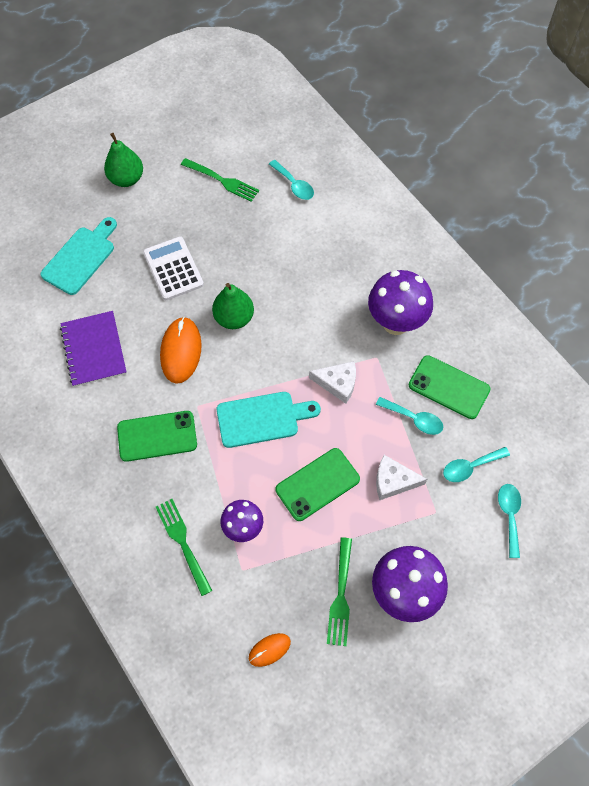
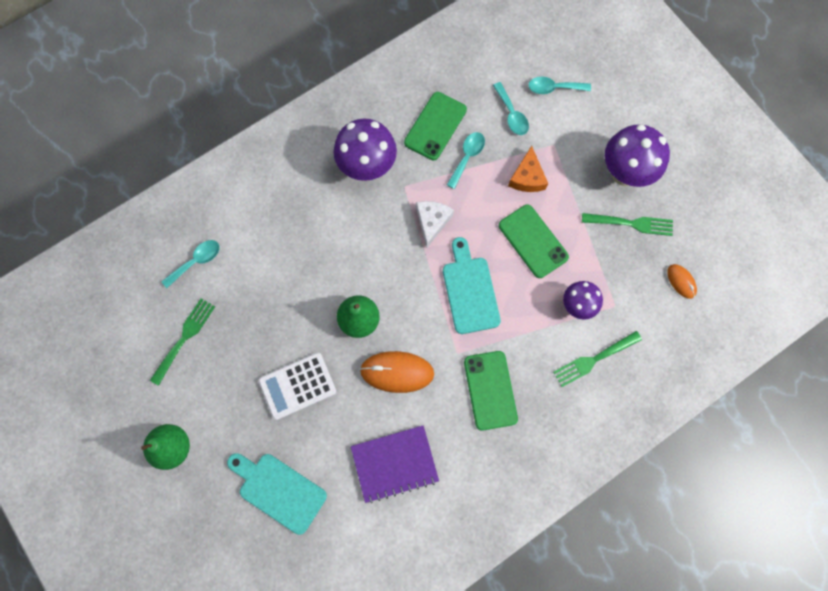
camera: 90 degrees left, 10 degrees up
(393, 481) = (527, 177): white cheese -> orange cheese

